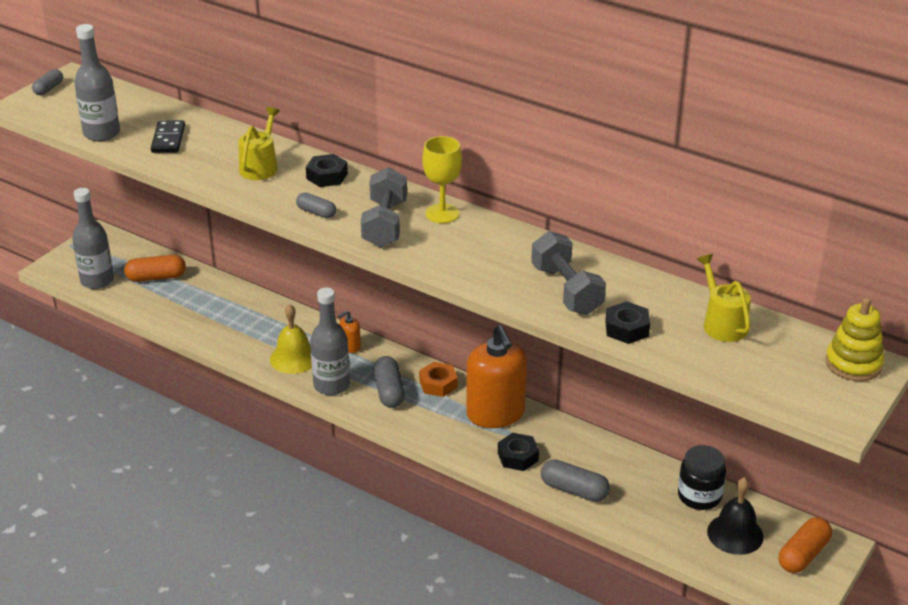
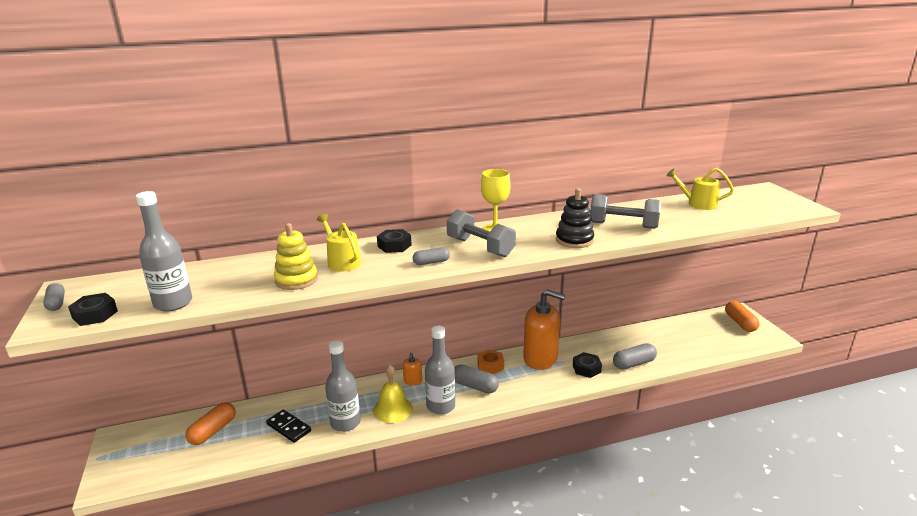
camera: 50 degrees left, 10 degrees down
(97, 280) = (164, 464): grey bottle -> grey bottle (345, 423)
(168, 139) = (240, 280): black domino -> black domino (289, 427)
(478, 273) = (574, 240): none -> black stacking toy
(627, 329) = (680, 224): black nut -> black nut (95, 314)
(699, 496) = (672, 329): black jar -> none
(735, 534) = (710, 333): black bell -> none
(853, 364) = (761, 192): yellow stacking toy -> yellow stacking toy (296, 280)

